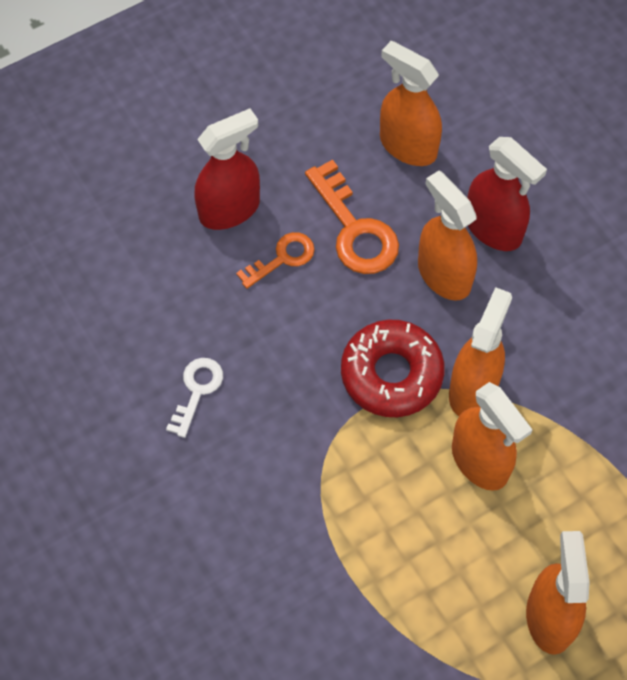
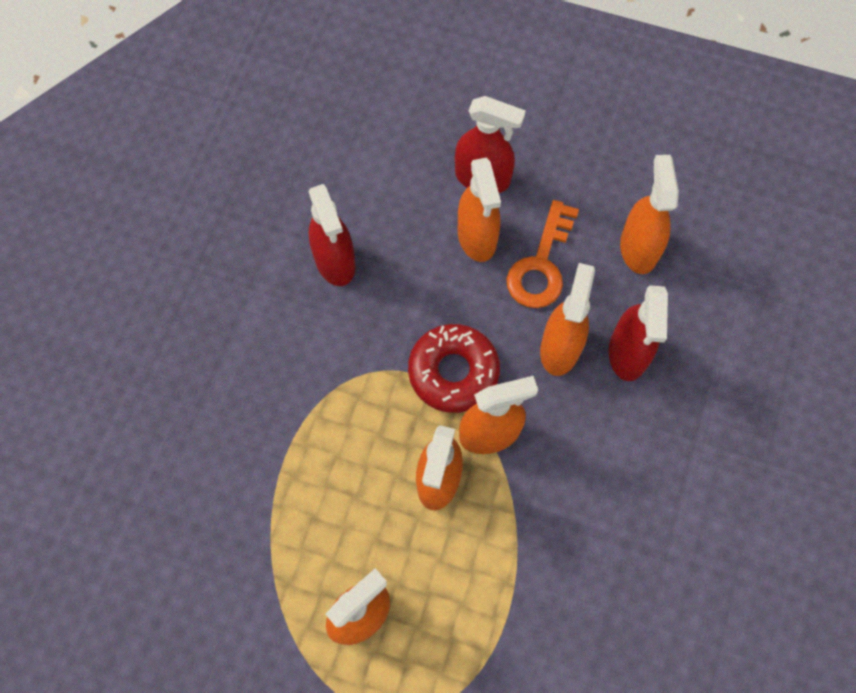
camera: 50 degrees right, 5 degrees up
(197, 391) = (335, 262): white key -> red spray bottle
(282, 258) = (477, 237): orange key -> orange spray bottle

